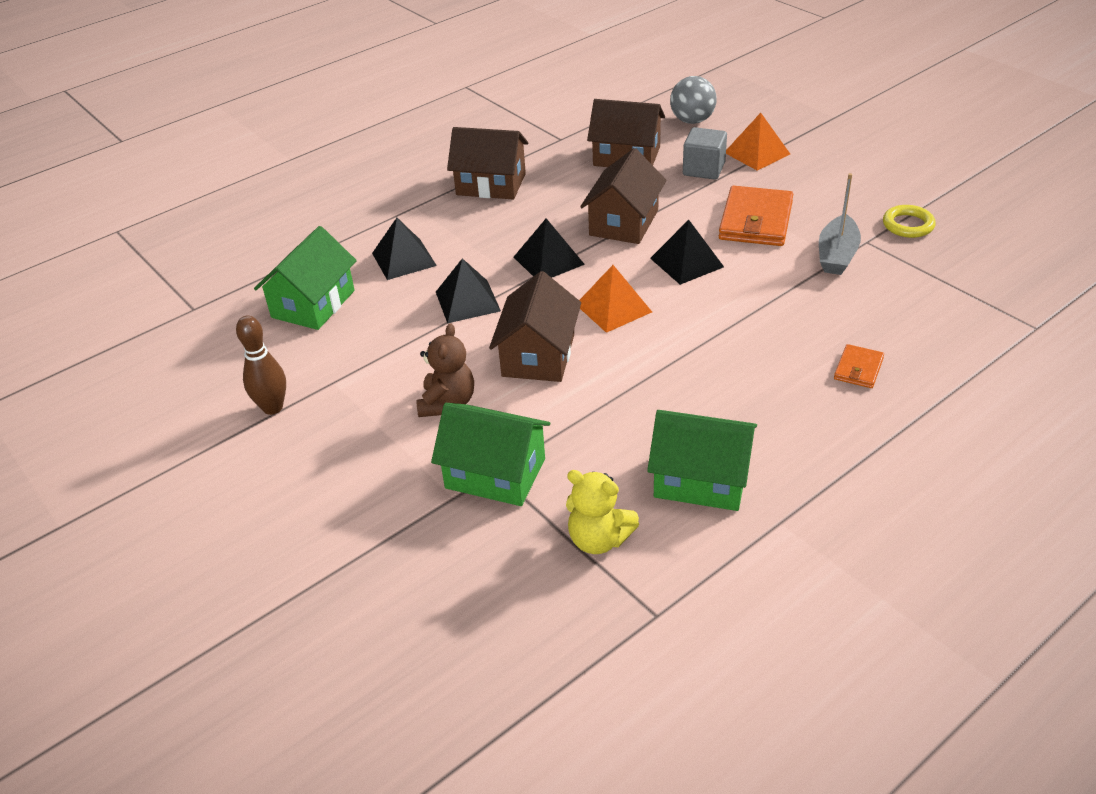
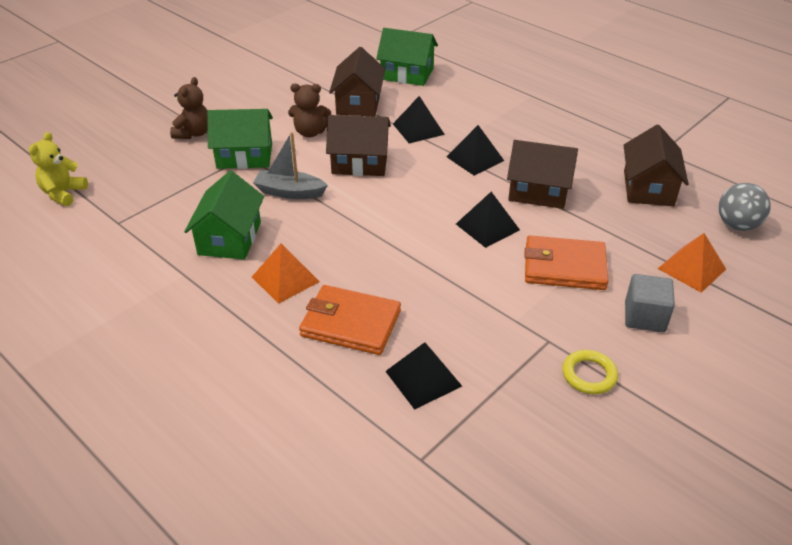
camera: 80 degrees right, 0 degrees up
(273, 407) = (307, 76): brown bowling pin -> none
(404, 259) = (463, 99): black pyramid -> black pyramid (423, 378)
(411, 541) = (193, 133): none -> brown teddy bear
(491, 184) = (574, 124): brown house -> brown house (358, 103)
(495, 473) = (244, 156): green house -> green house turned 75 degrees clockwise
(598, 539) = (182, 198): yellow teddy bear -> yellow teddy bear (63, 194)
(613, 308) = (418, 192): orange pyramid -> orange pyramid (285, 279)
(703, 169) = (644, 234): grey cube -> grey cube (644, 317)
(837, 255) = (519, 318): grey boat -> grey boat (290, 192)
(858, 369) = (350, 323): orange wallet -> orange wallet, size x1.96

